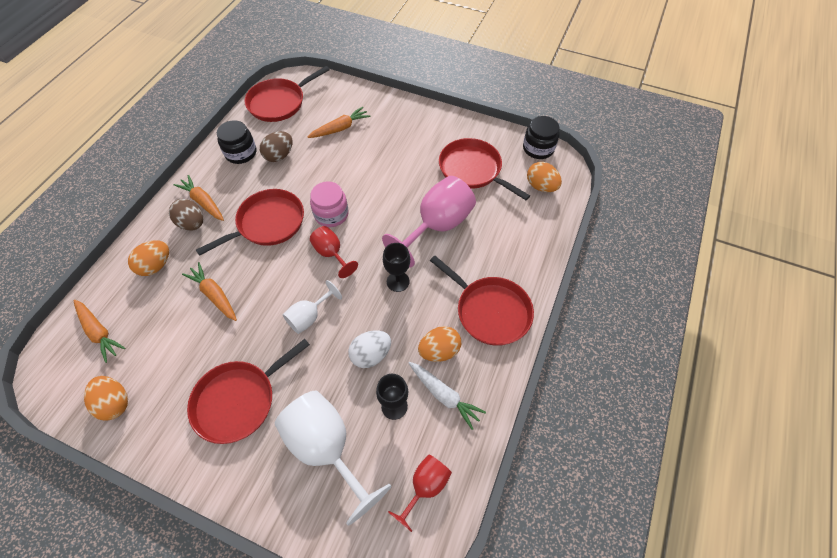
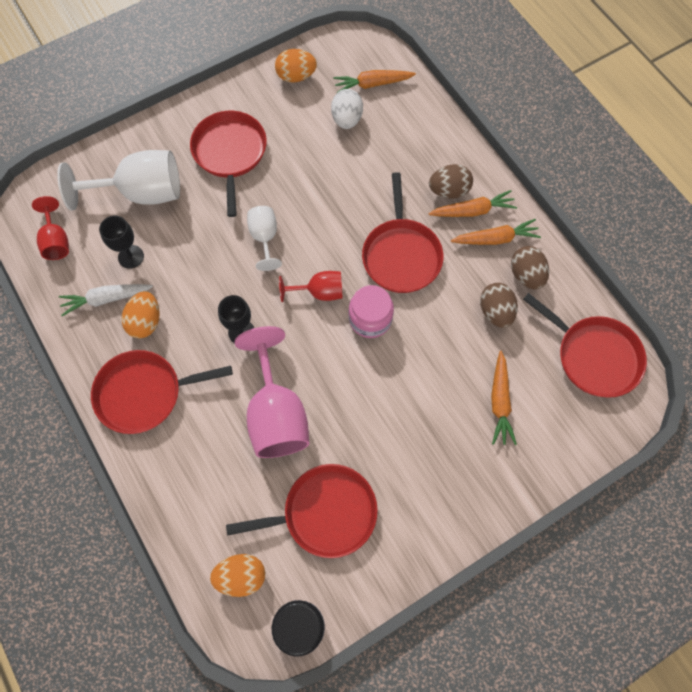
camera: 125 degrees right, 10 degrees up
(156, 266) = (416, 144): orange egg -> none
(214, 295) = (347, 176): orange carrot -> orange carrot (495, 239)
(241, 153) = (526, 275): black jar -> brown egg
(279, 103) = (594, 356): red pan -> red pan turned 135 degrees clockwise
(371, 355) = (188, 265): white egg -> white egg (347, 119)

